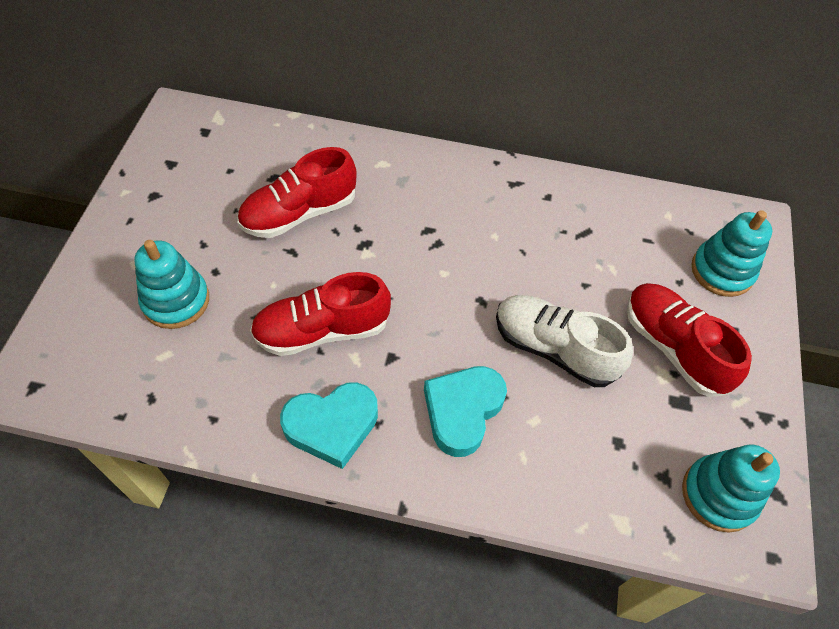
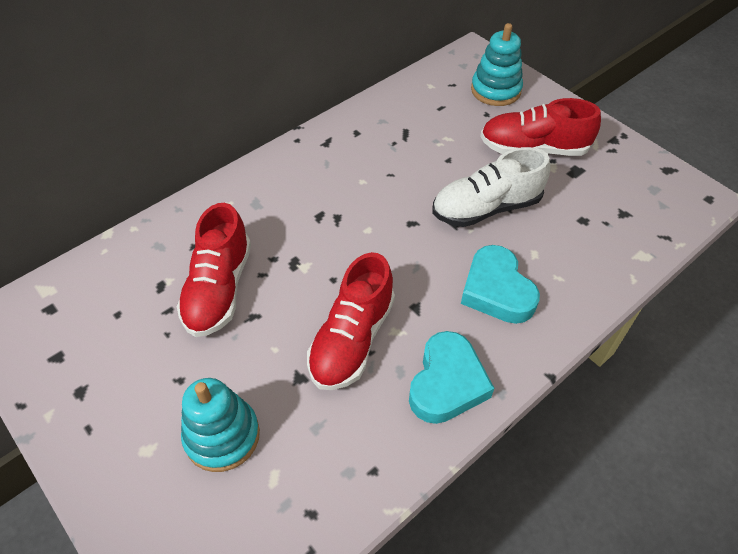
camera: 50 degrees left, 5 degrees down
(718, 495) = (653, 196): turquoise stacking toy -> none

